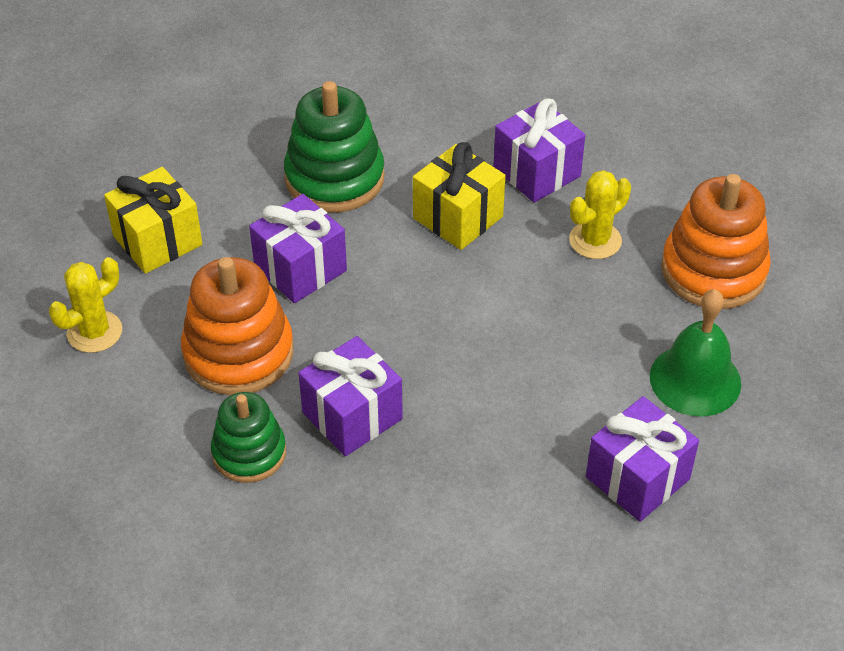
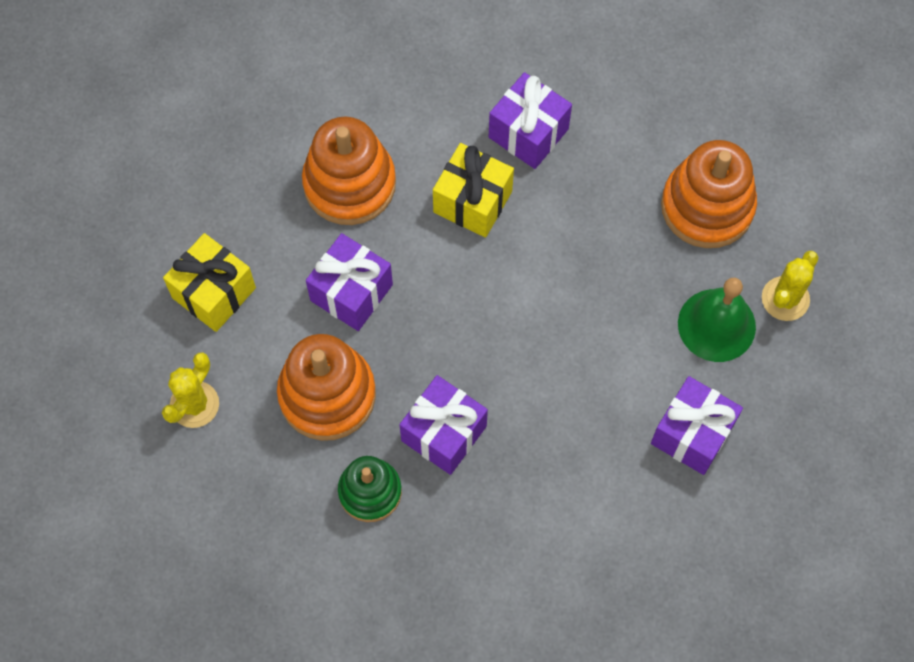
camera: 15 degrees left, 20 degrees up
(334, 178) = (349, 184): green stacking toy -> orange stacking toy
(595, 240) = (599, 198): yellow cactus -> yellow cactus (785, 299)

